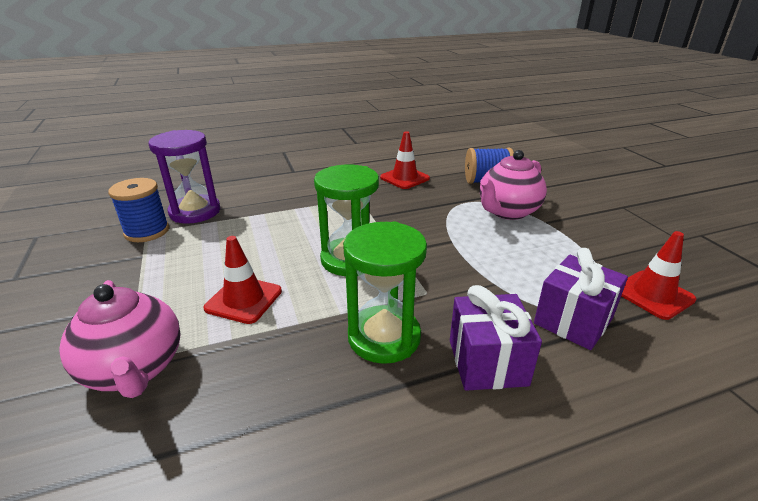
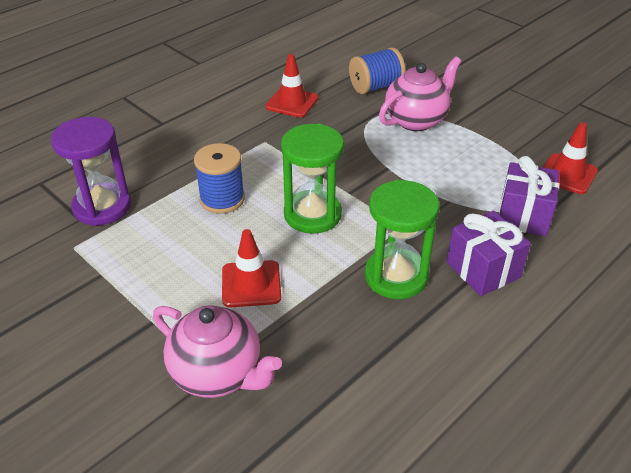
camera: 25 degrees left, 10 degrees up
(147, 231) = (74, 246): blue spool -> blue spool (222, 199)
(507, 212) = (416, 120): pink teapot -> pink teapot turned 150 degrees counterclockwise

